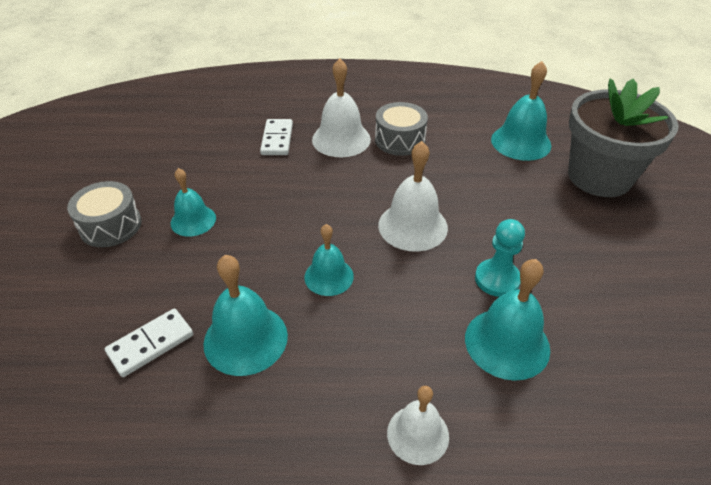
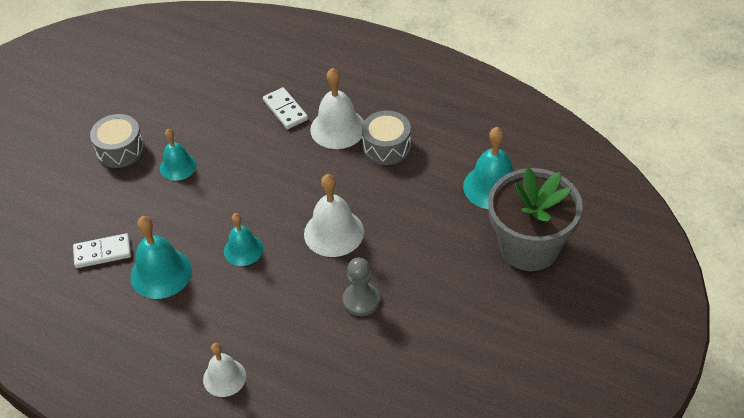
camera: 30 degrees right, 5 degrees up
(277, 139) = (285, 110): white domino -> white domino turned 60 degrees counterclockwise
(497, 279) = (361, 300): turquoise pawn -> grey pawn
(507, 343) = (328, 348): turquoise bell -> none

